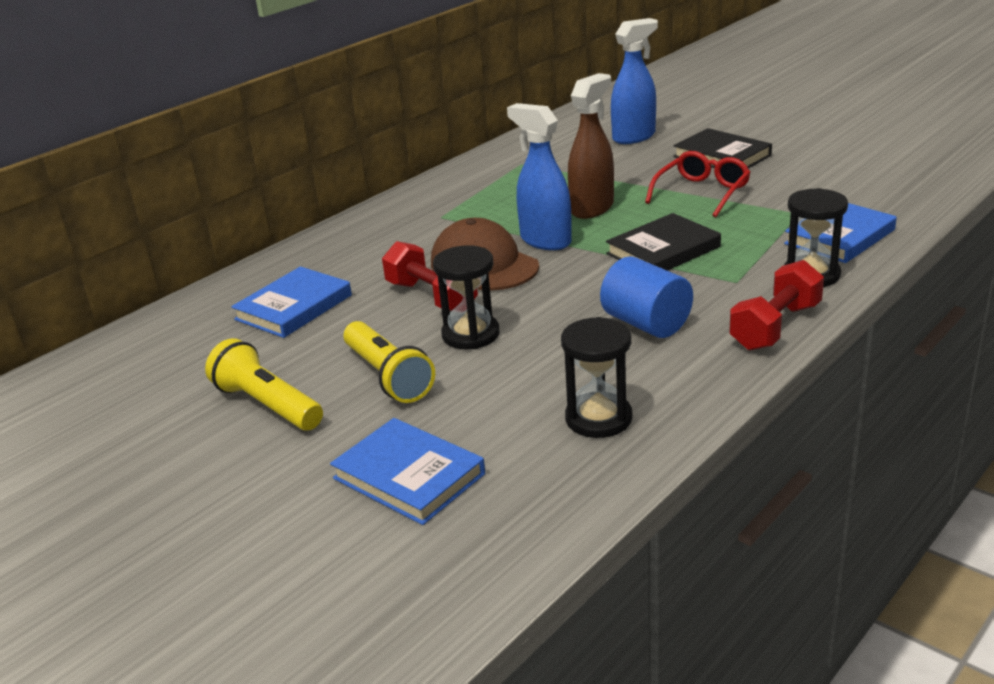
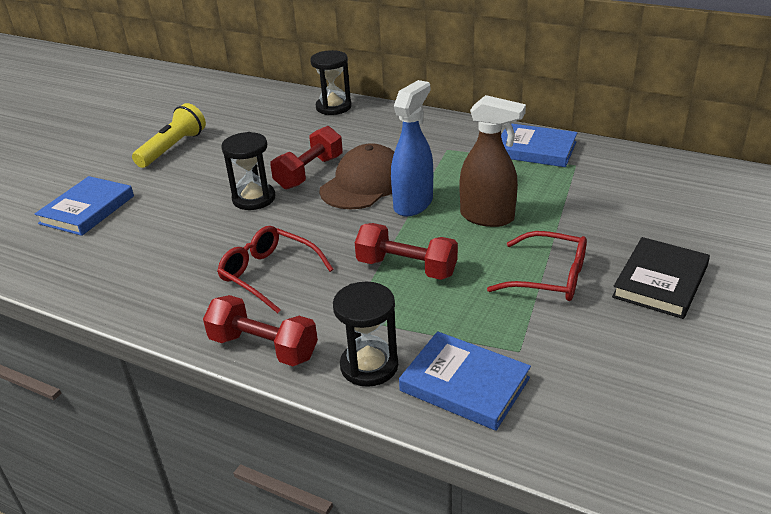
camera: 75 degrees right, 5 degrees up
(294, 307) = (291, 127): blue book -> blue book (535, 149)
(388, 376) = (200, 179): yellow flashlight -> none
(598, 418) = (135, 270): black hourglass -> black hourglass (333, 107)
(634, 137) = (683, 216): blue spray bottle -> none
(646, 324) = (269, 275): blue cylinder -> red glasses
(663, 250) = (406, 268): black book -> red dumbbell

